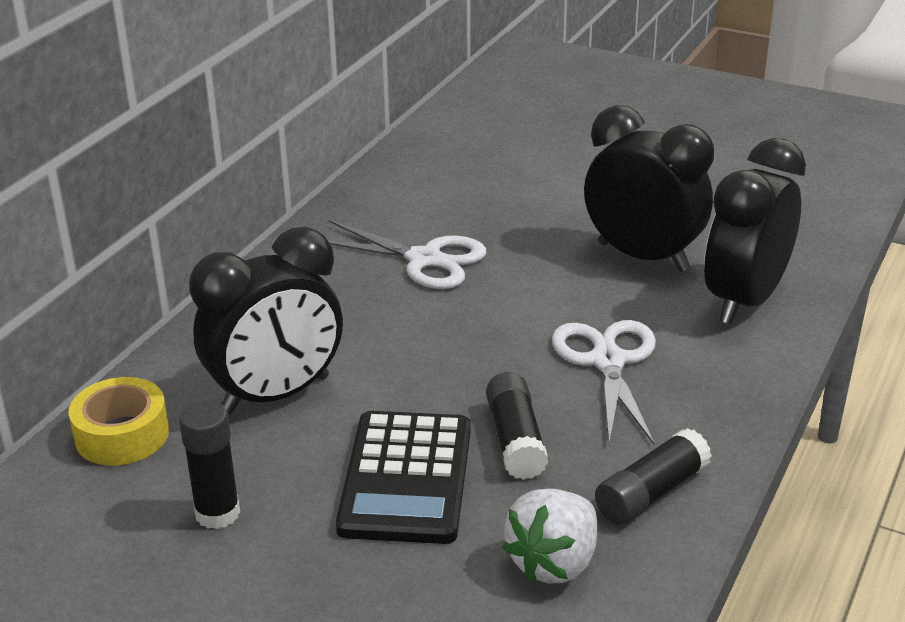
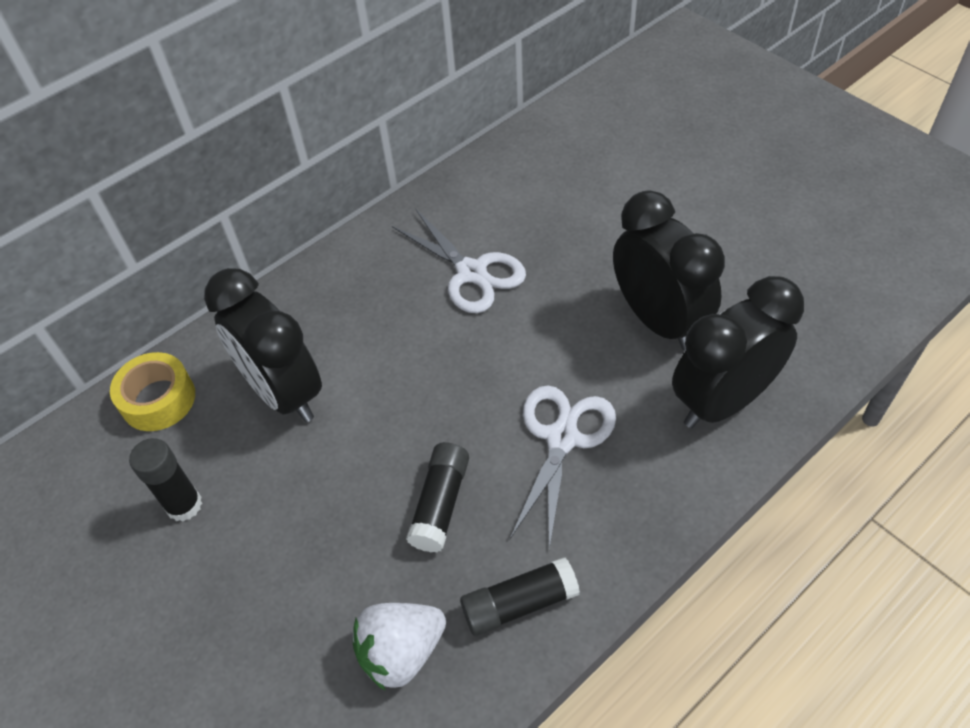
camera: 25 degrees right, 20 degrees up
(276, 395) = (284, 392): black clock -> black clock turned 60 degrees clockwise
(406, 478) = (336, 517): black calculator -> none

